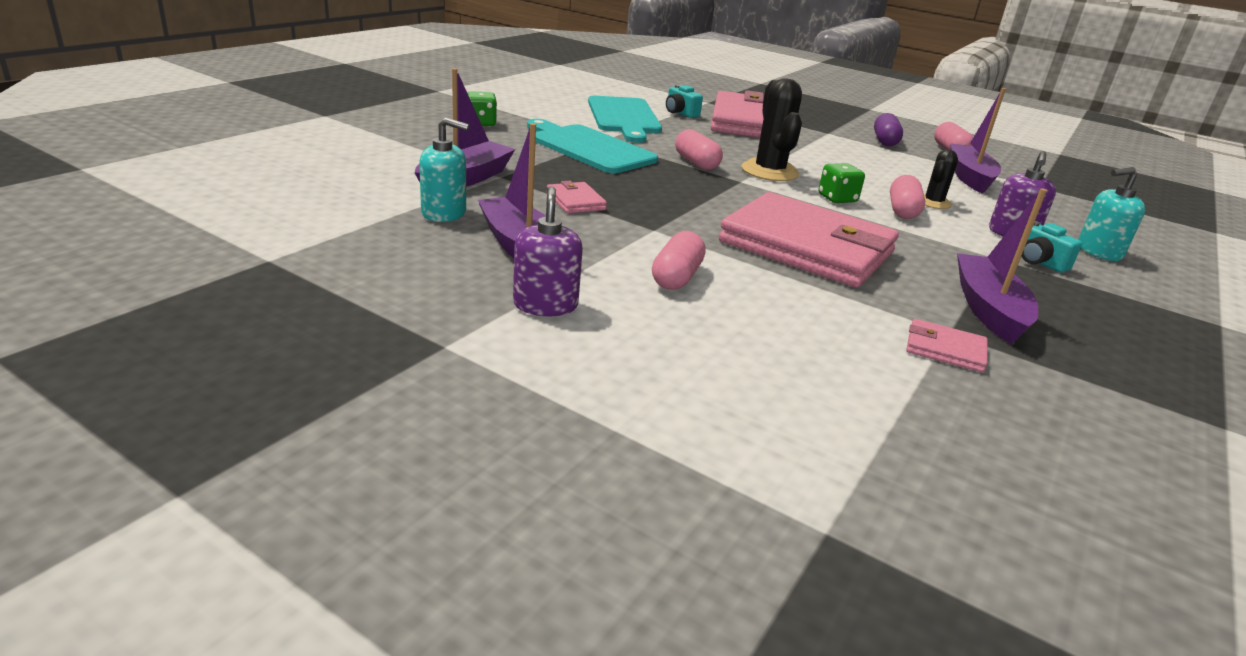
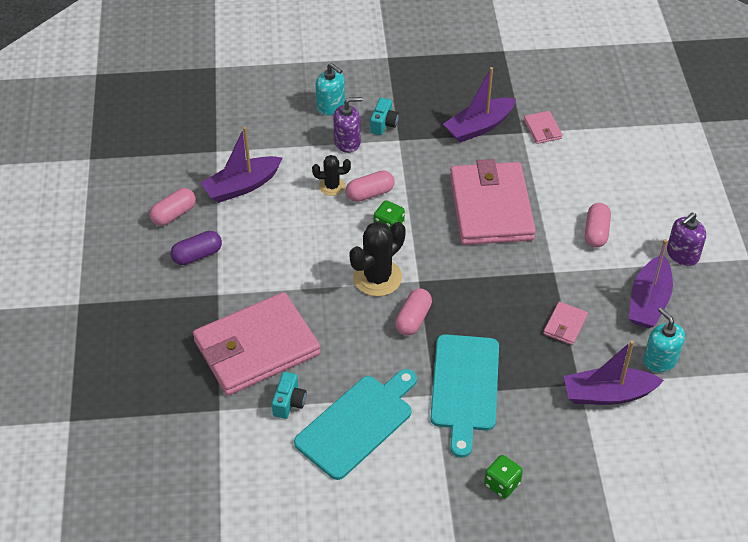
camera: 125 degrees left, 20 degrees up
(676, 277) = (596, 232): pink capsule -> pink capsule turned 60 degrees counterclockwise

